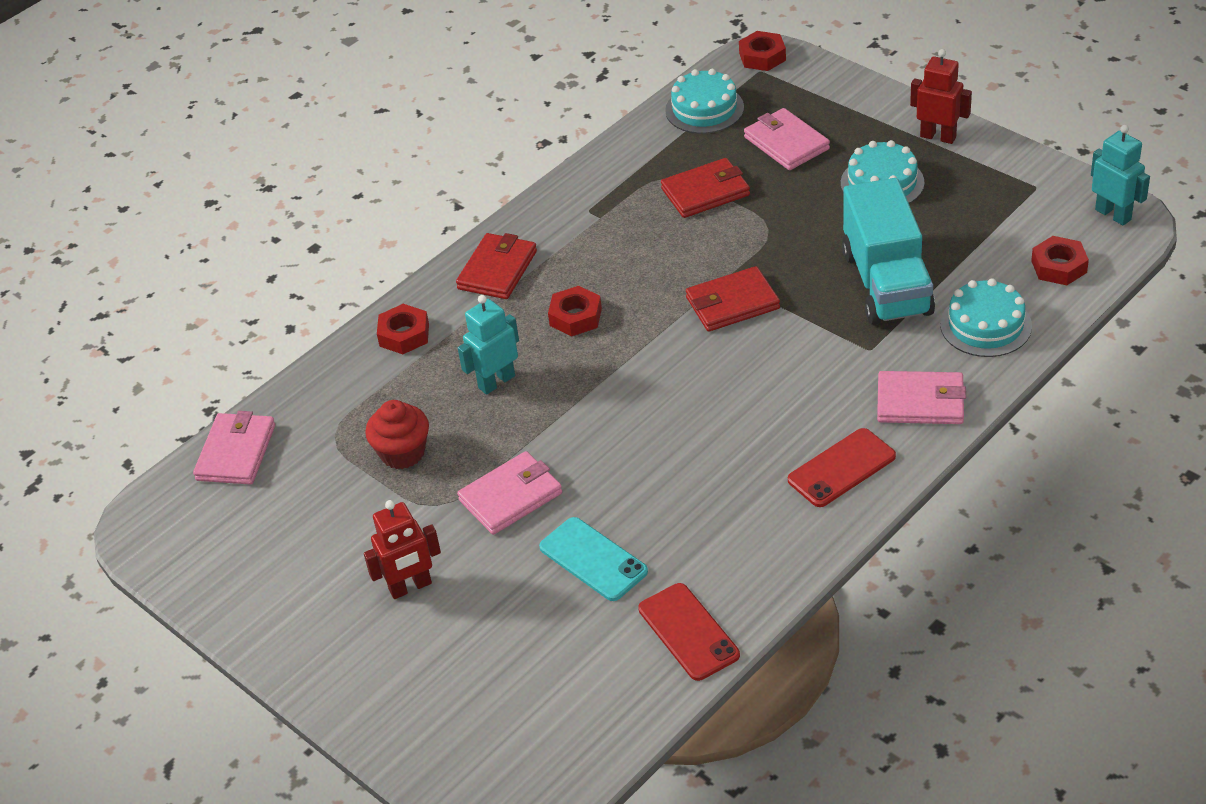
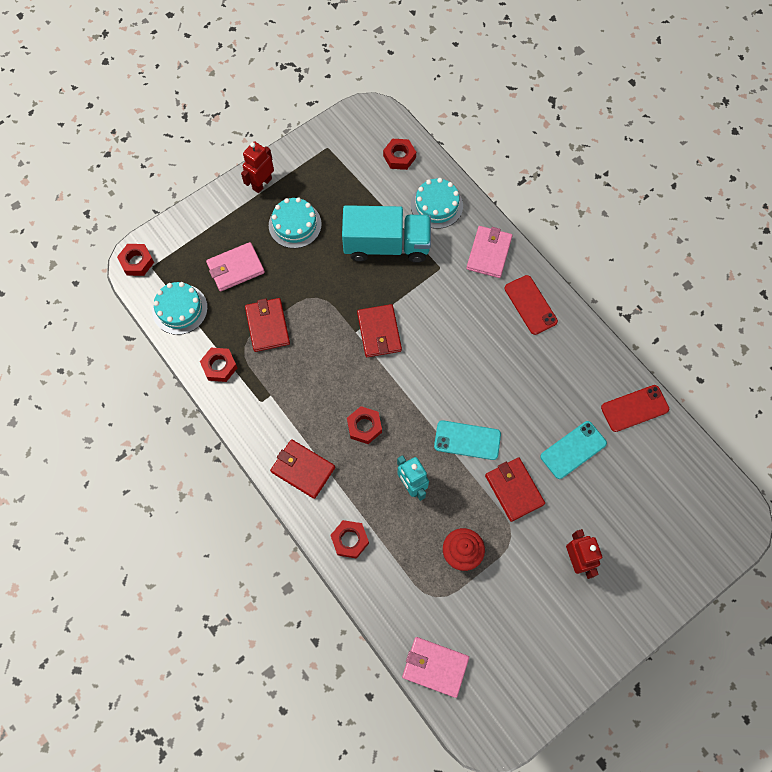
camera: 85 degrees left, 25 degrees up
(511, 496) = (514, 490): pink wallet -> red wallet
(580, 430) = (467, 440): none -> turquoise phone
(630, 162) = (219, 366): none -> red nut
(1113, 214) = (364, 118): turquoise robot -> none

